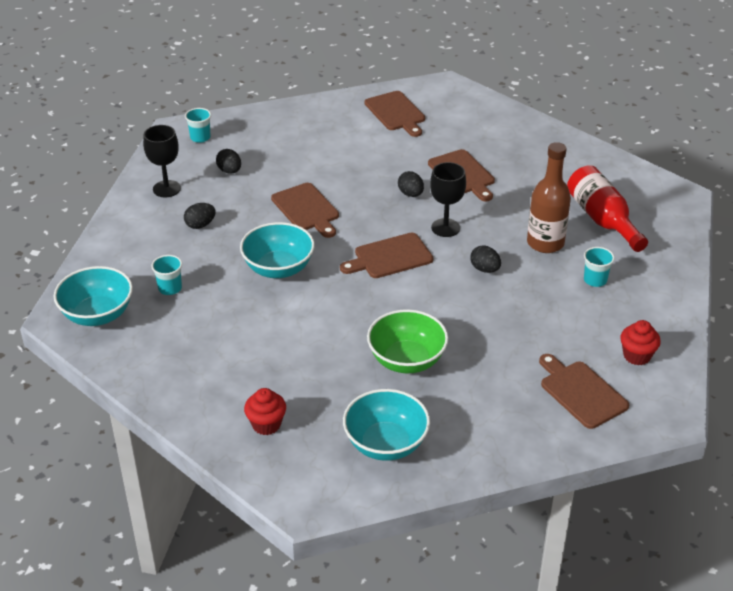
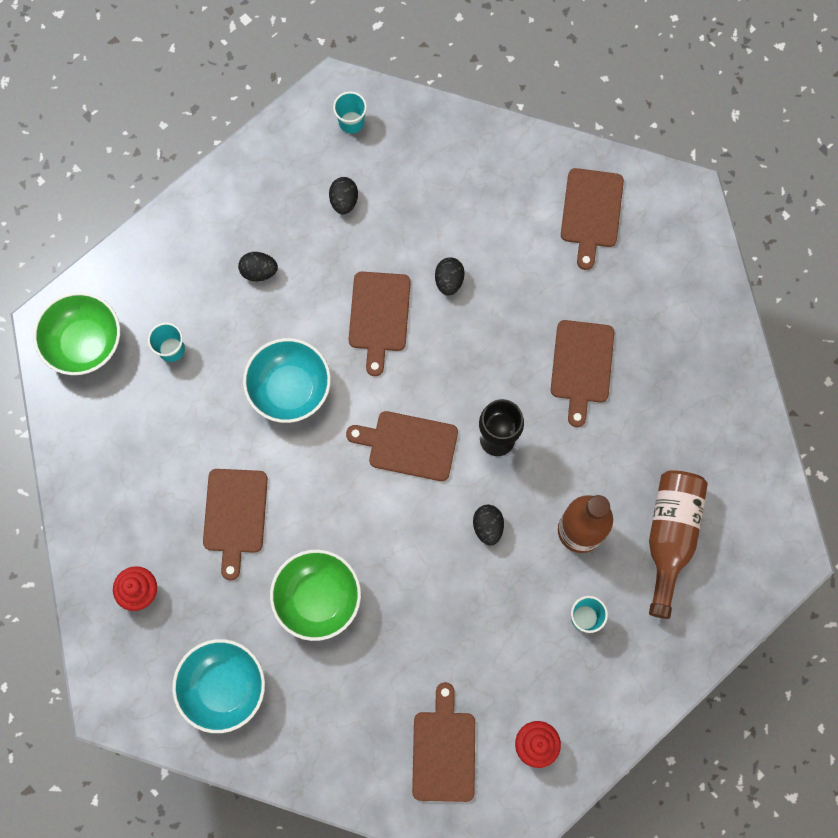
camera: 35 degrees right, 35 degrees up
(97, 315) = (85, 343): turquoise bowl -> green bowl
(166, 189) = (263, 190): black goblet -> none
(301, 348) = (235, 515): none -> brown cutting board
(410, 194) = (502, 362): black egg -> black egg (449, 281)
(602, 220) = (670, 536): red bottle -> brown bottle

